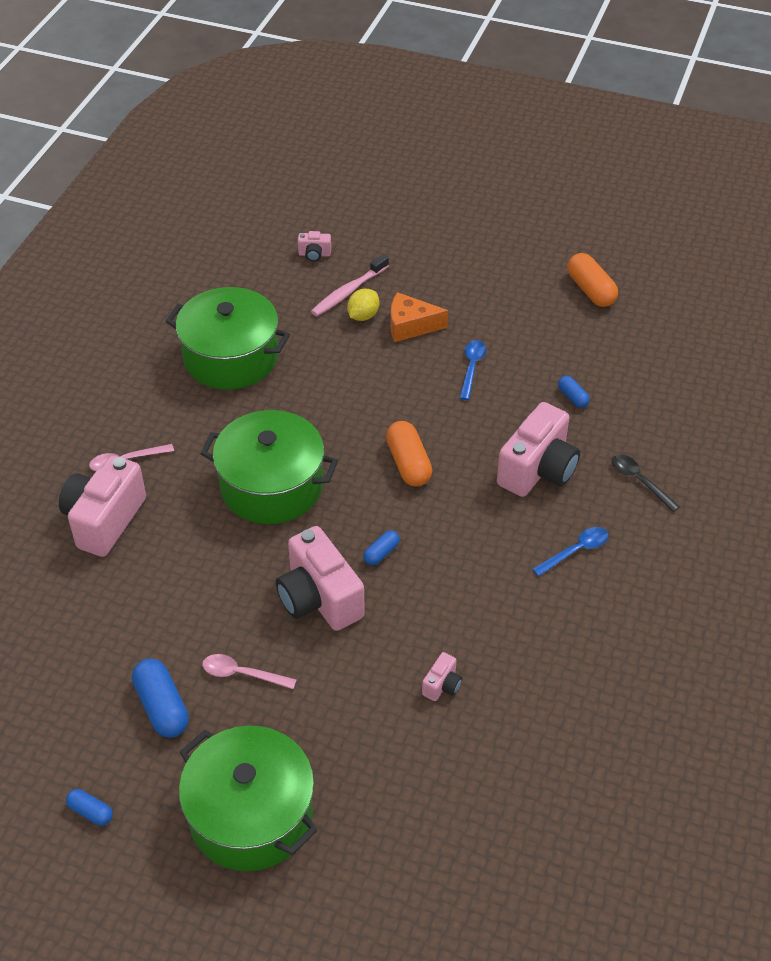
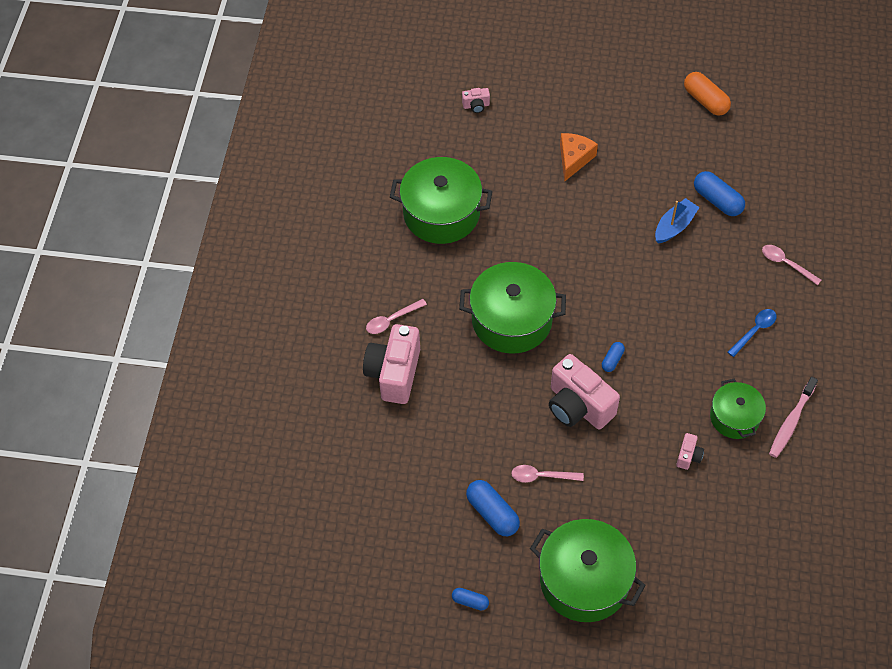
camera: 10 degrees left, 10 degrees up
(348, 292) = (514, 136): pink toothbrush -> pink toothbrush (791, 422)
(363, 316) = (533, 156): yellow lemon -> none
(408, 463) = (609, 281): orange capsule -> none
(410, 326) = (574, 159): orange cheese -> orange cheese turned 120 degrees clockwise
(472, 367) = (633, 188): blue spoon -> none
(510, 416) = (674, 226): none -> blue boat
(518, 649) = (734, 417): none -> green pot
(538, 470) = (708, 268): pink camera -> none
(572, 397) = (717, 200): blue capsule -> blue capsule, size x1.81
(639, 481) = (786, 264): black spoon -> pink spoon

